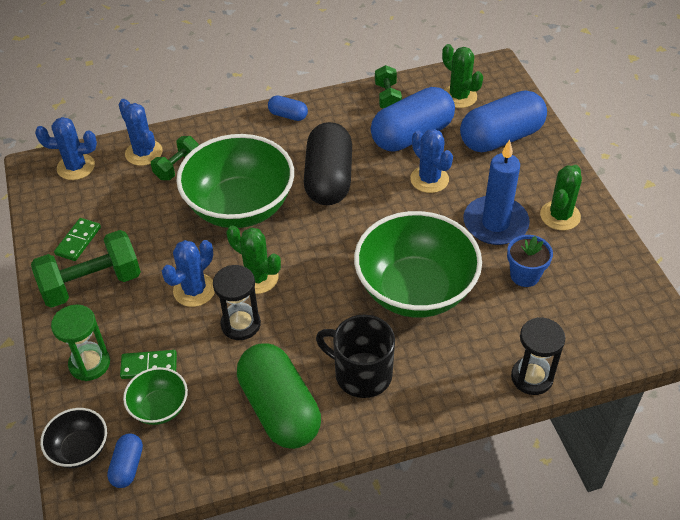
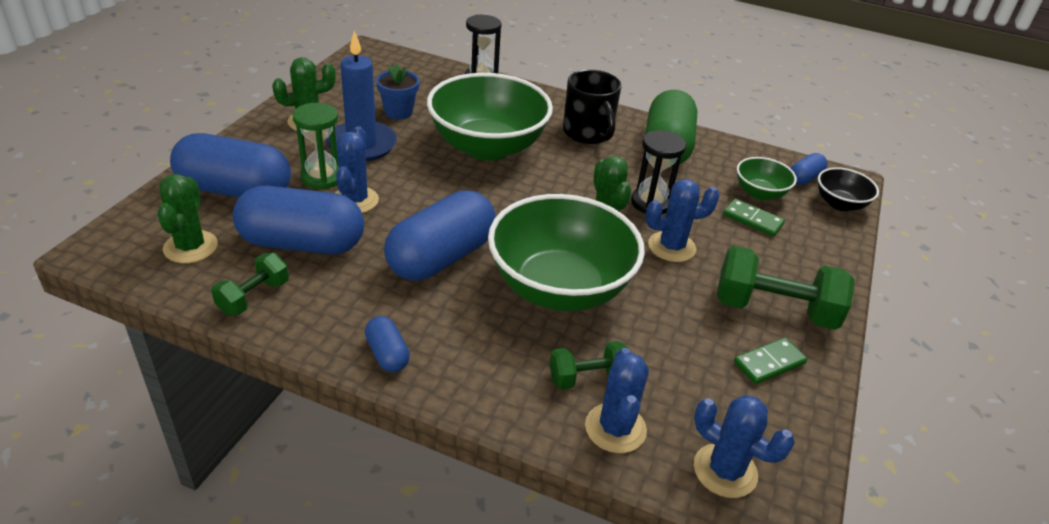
camera: 145 degrees left, 10 degrees down
(89, 364) = (807, 249): green hourglass -> green hourglass (322, 177)
(328, 179) = (441, 257): black capsule -> blue capsule

